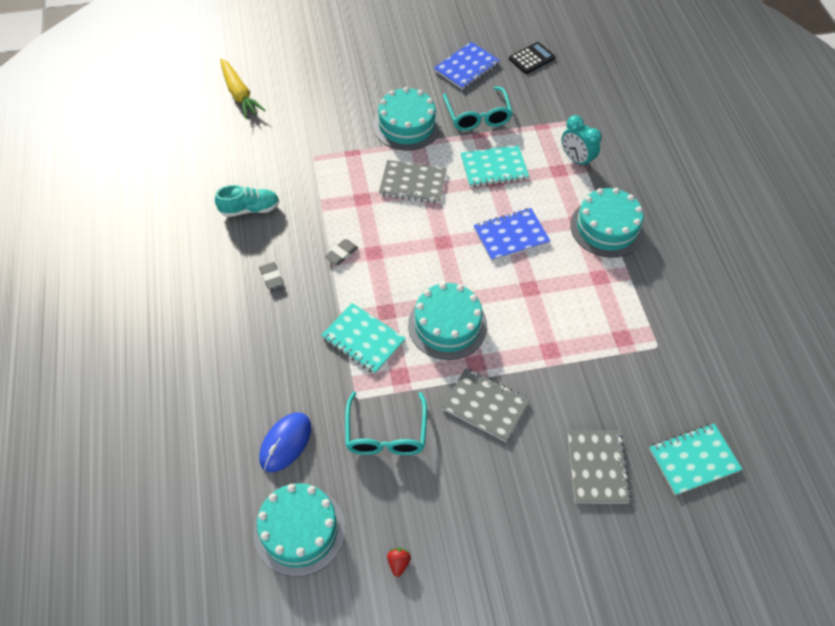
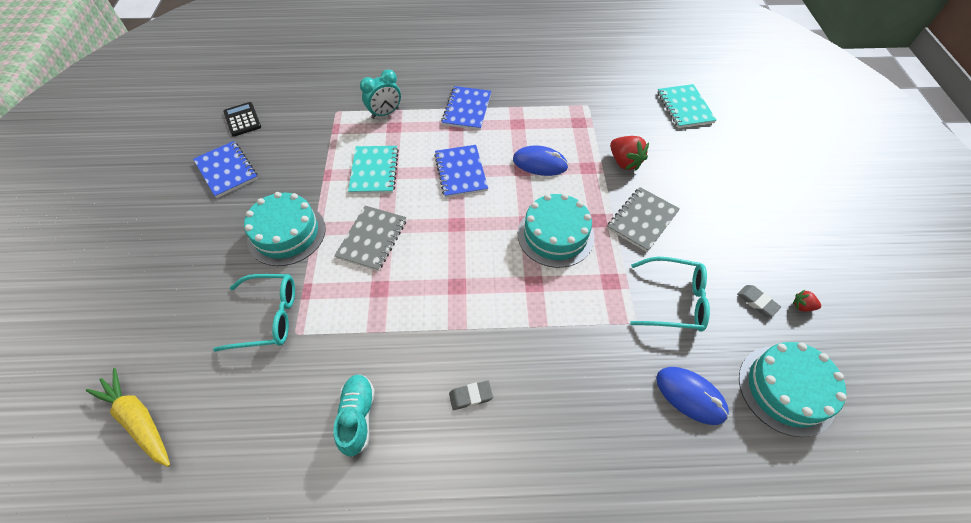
camera: 80 degrees left, 0 degrees up
(239, 94) = (139, 420): yellow carrot -> yellow carrot turned 120 degrees counterclockwise
(341, 254) = (451, 317): grey eraser -> grey eraser (757, 302)
(363, 339) = (566, 308): turquoise notebook -> none
(478, 116) = (301, 172): turquoise glasses -> turquoise glasses (269, 317)
(543, 304) = (540, 163): none -> blue mouse
(569, 388) = (624, 162): none -> red strawberry
(597, 468) = (696, 159): grey notebook -> none
(607, 228) = (467, 109): turquoise cake -> blue notebook

